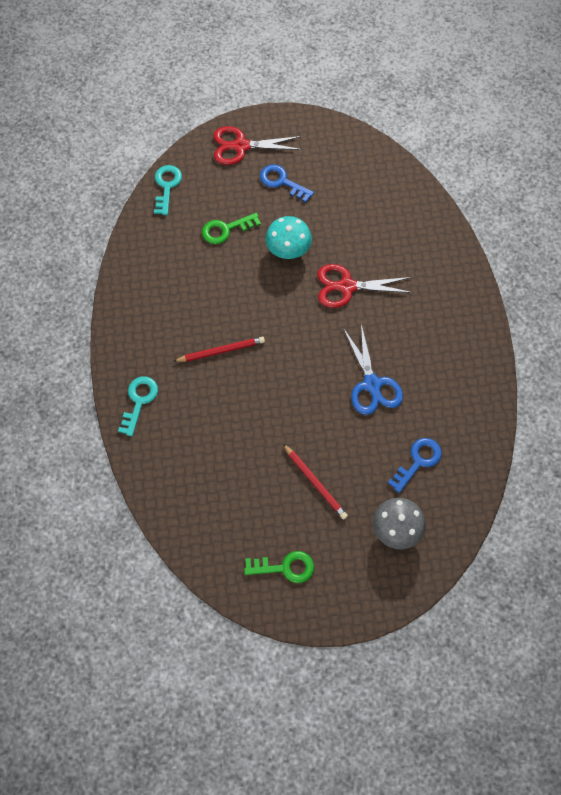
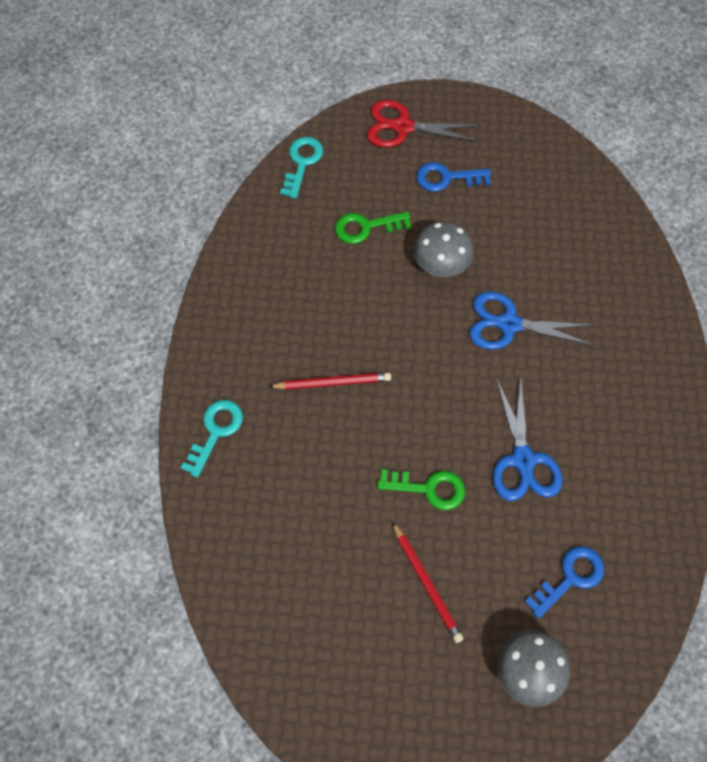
camera: 10 degrees right, 0 degrees up
(282, 182) = (446, 178): blue key -> blue key turned 45 degrees counterclockwise
(285, 567) = (367, 697): green key -> green key (428, 488)
(288, 249) = (441, 264): turquoise mushroom -> grey mushroom
(347, 287) = (509, 324): red scissors -> blue scissors

